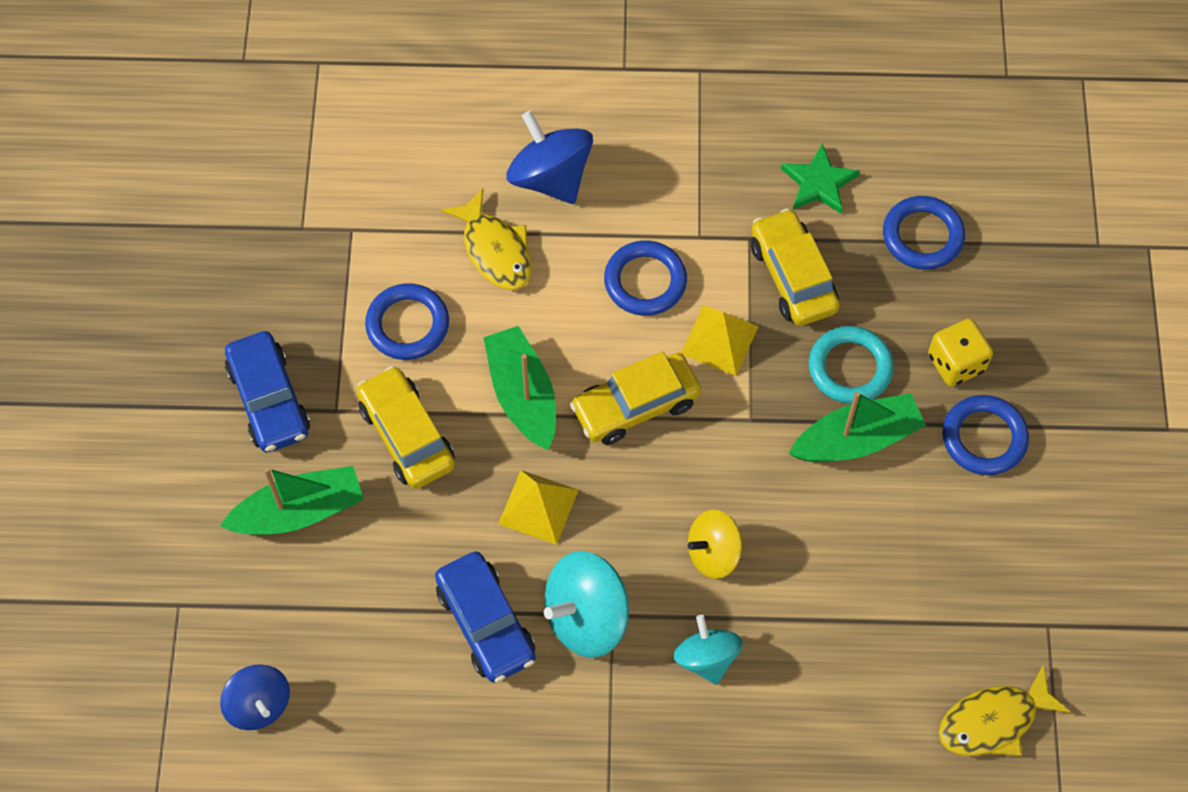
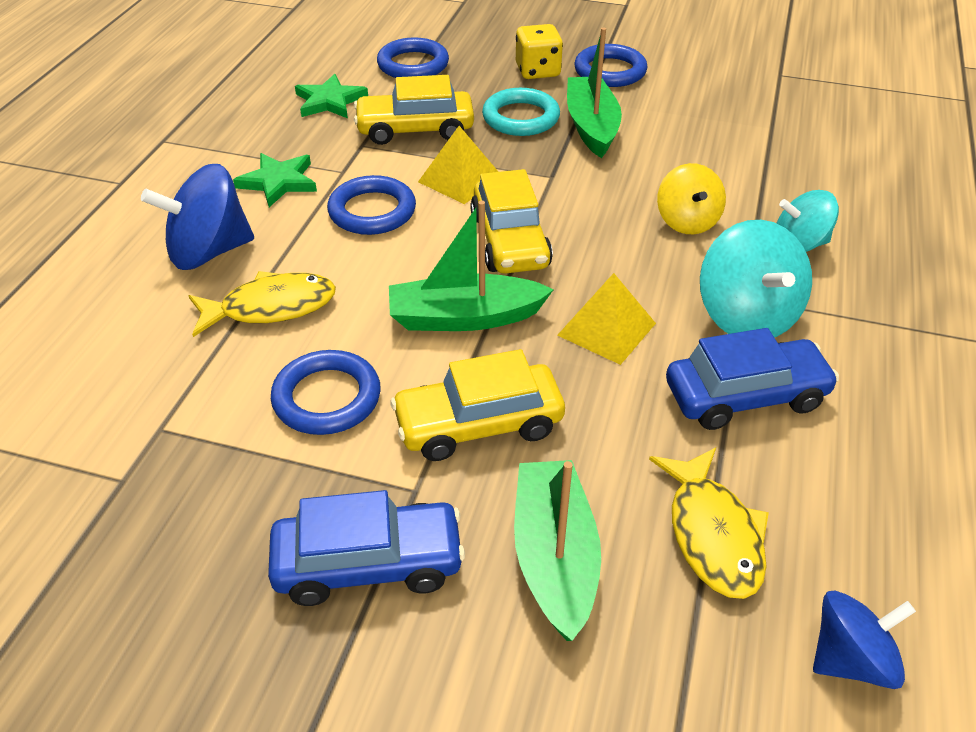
camera: 75 degrees left, 20 degrees down
(665, 190) = (278, 182): none -> green star
(993, 721) = (863, 110): yellow fish -> yellow fish (712, 534)

